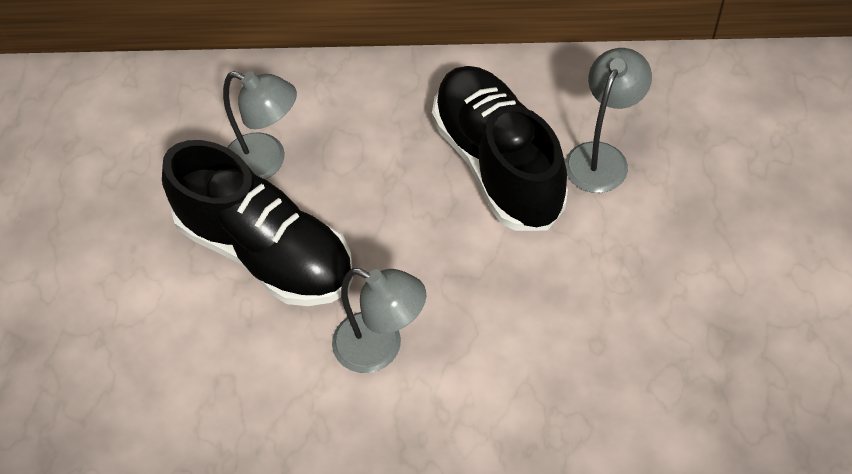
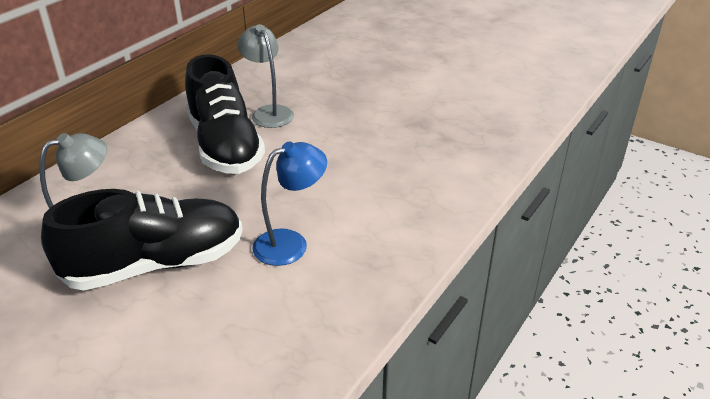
camera: 60 degrees left, 20 degrees down
(380, 348) = (291, 243): grey lamp -> blue lamp
(497, 164) = (225, 146): black shoe -> black shoe turned 120 degrees counterclockwise

